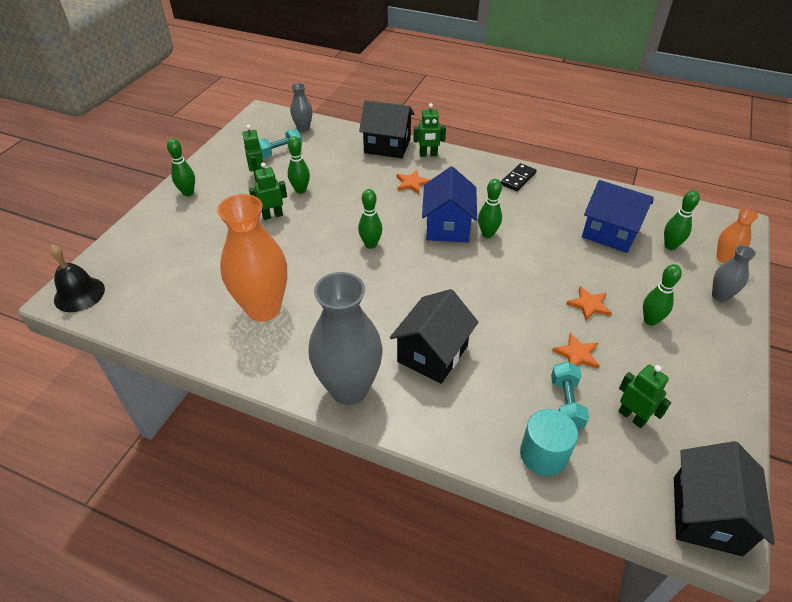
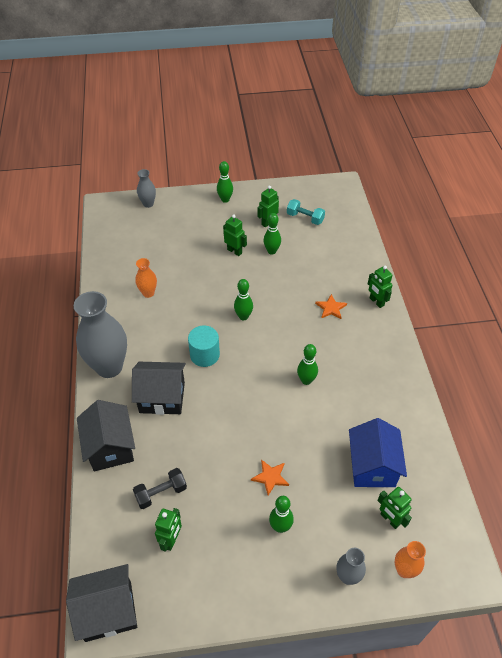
camera: 60 degrees right, 5 degrees up
(79, 294) = (109, 209): black bell -> none
(263, 308) = (148, 293): orange vase -> orange vase, size x0.48
(303, 128) = (344, 215): grey vase -> grey vase (148, 204)
(387, 146) = (365, 272): black house -> black house (110, 447)
(447, 226) = (296, 352): blue house -> none
(518, 179) = (395, 374): black domino -> none
(543, 454) = (111, 493): turquoise cylinder -> turquoise cylinder (204, 355)
(566, 404) = (161, 493): turquoise dumbbell -> black dumbbell
(577, 354) = (212, 485): orange star -> none
(670, 246) = (390, 519): green bowling pin -> green robot

